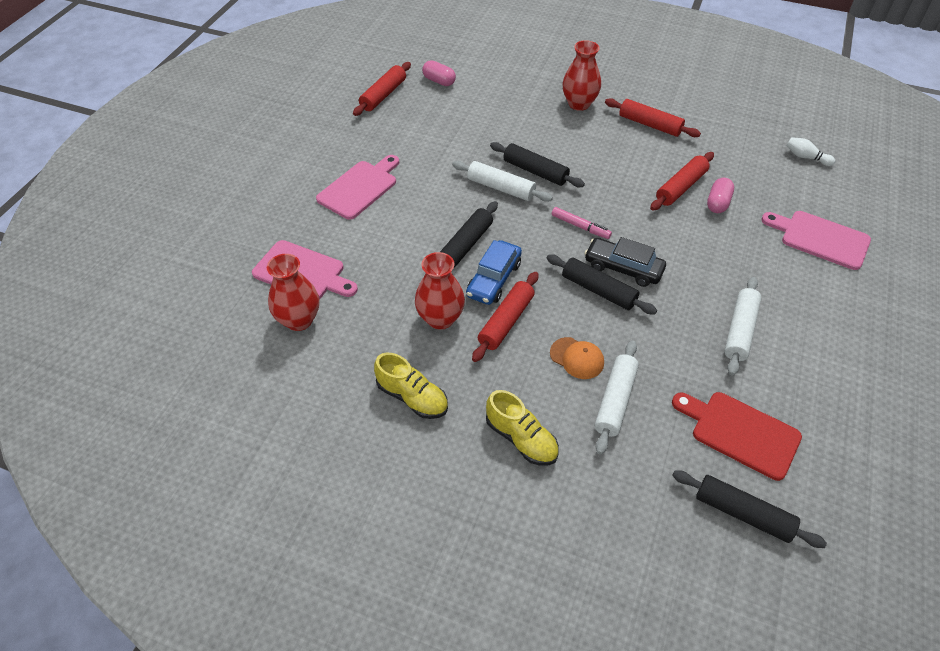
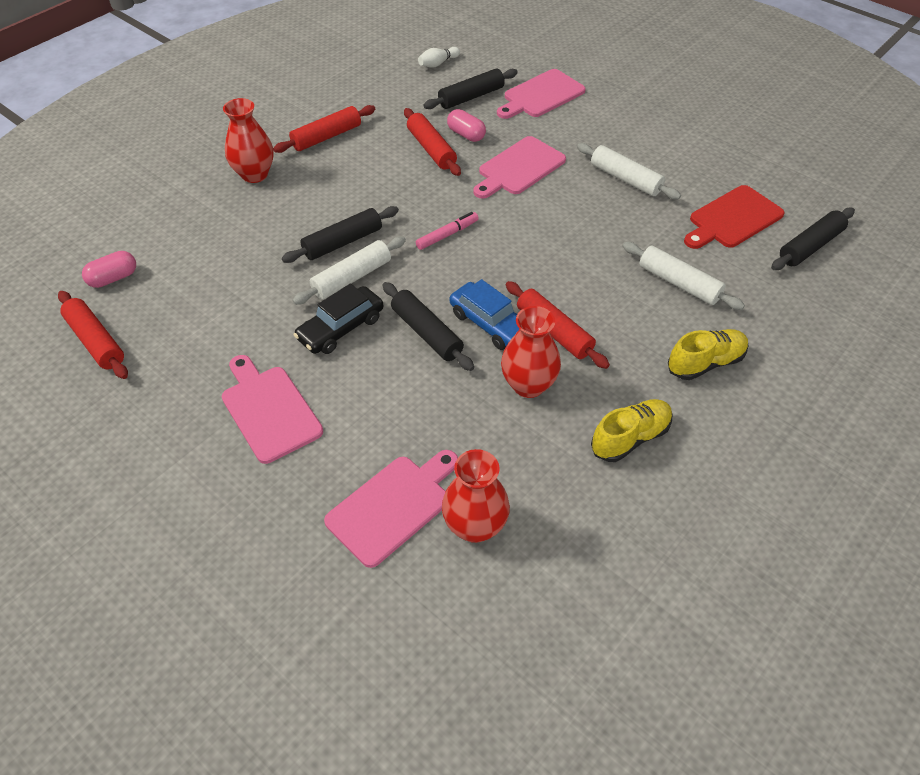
camera: 70 degrees left, 0 degrees up
(577, 358) = (620, 293): orange cap -> none
(598, 290) = (541, 250): black rolling pin -> black rolling pin (471, 97)
(623, 268) = (519, 224): black car -> black car (341, 328)
(698, 249) = (519, 168): none -> pink cutting board

